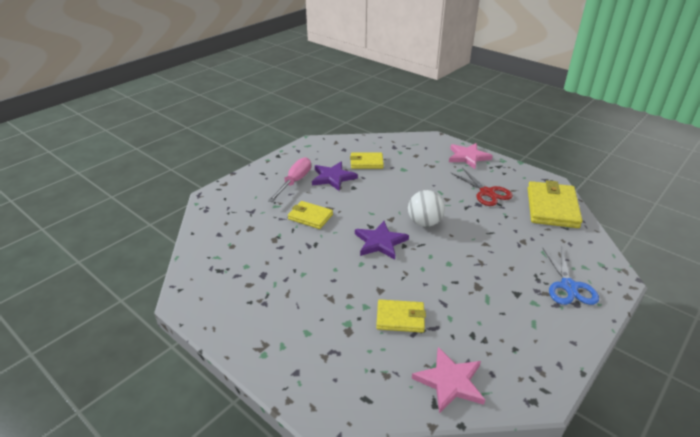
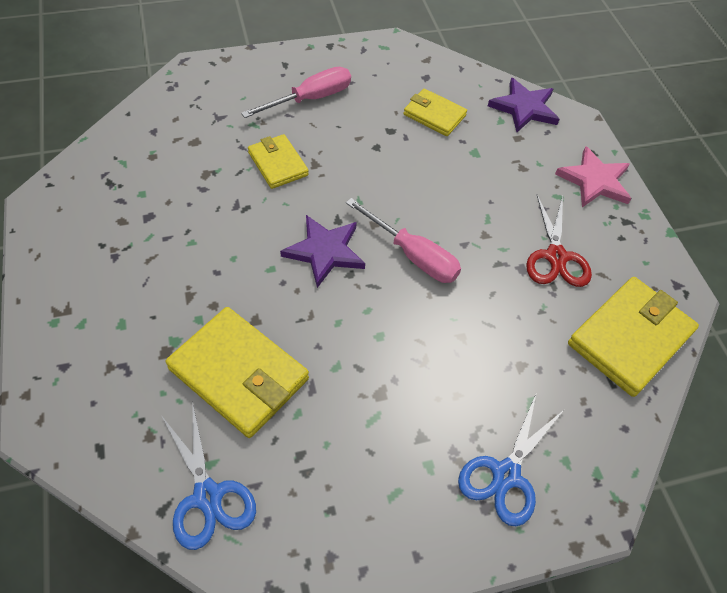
camera: 30 degrees right, 20 degrees up
(333, 178) = (365, 117): purple star -> purple star (524, 108)
(400, 318) = (239, 374): yellow wallet -> yellow wallet, size x1.69
(424, 223) = (413, 255): white ball -> pink screwdriver
(450, 382) = (208, 496): pink star -> blue scissors

